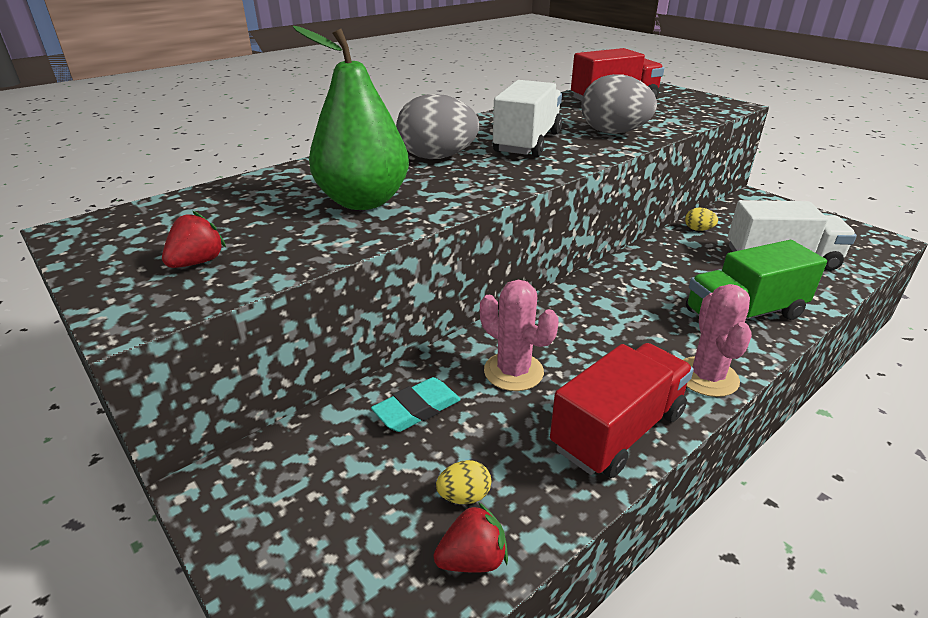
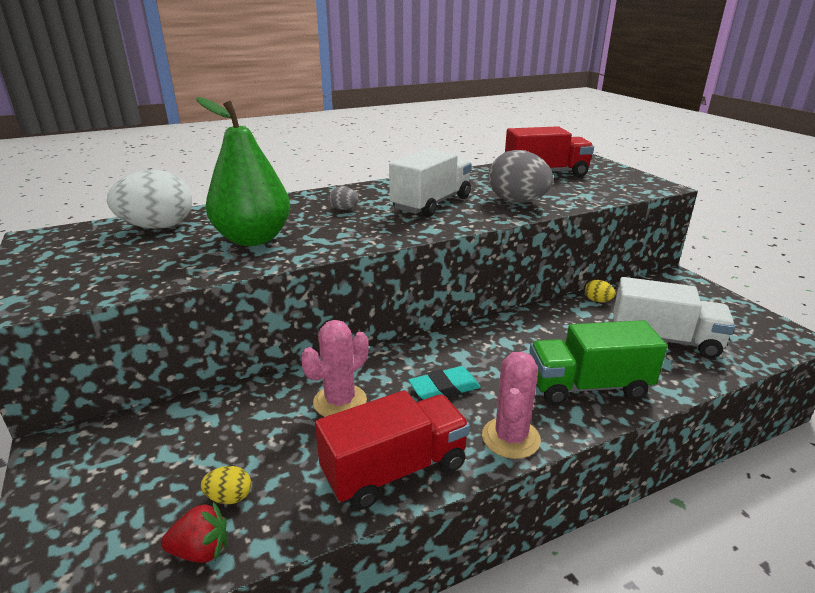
camera: 15 degrees right, 5 degrees down
(197, 262) = (94, 271): red strawberry -> none
(230, 200) = (158, 227): none -> white egg
(417, 409) = (241, 418): turquoise eraser -> turquoise eraser (444, 388)
(437, 157) = (344, 209): grey egg -> grey egg, size x0.44
(513, 371) = (340, 401): pink cactus -> pink cactus turned 75 degrees clockwise

